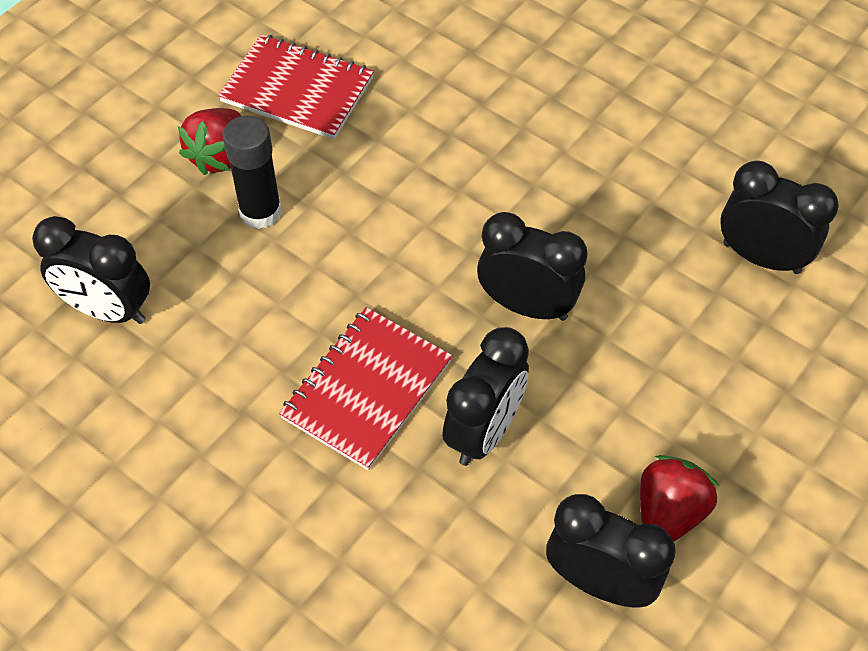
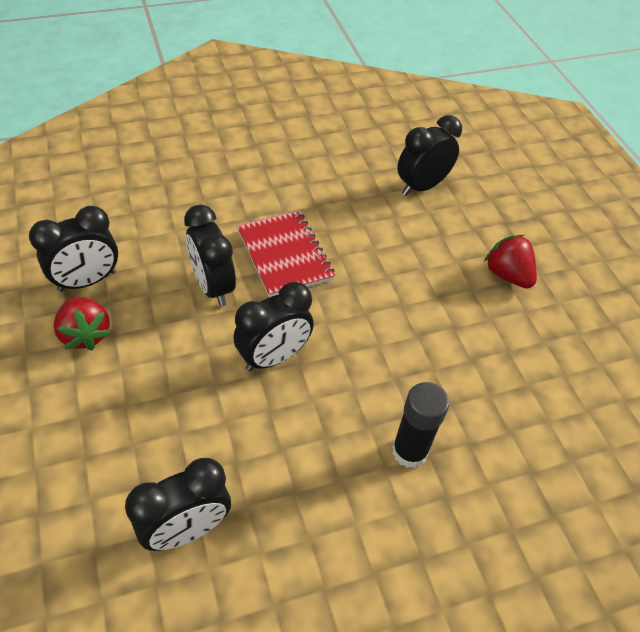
camera: 120 degrees right, 5 degrees down
(260, 212) = (447, 272): black glue stick -> black glue stick (409, 451)
(297, 90) = (546, 341): red notebook -> none

